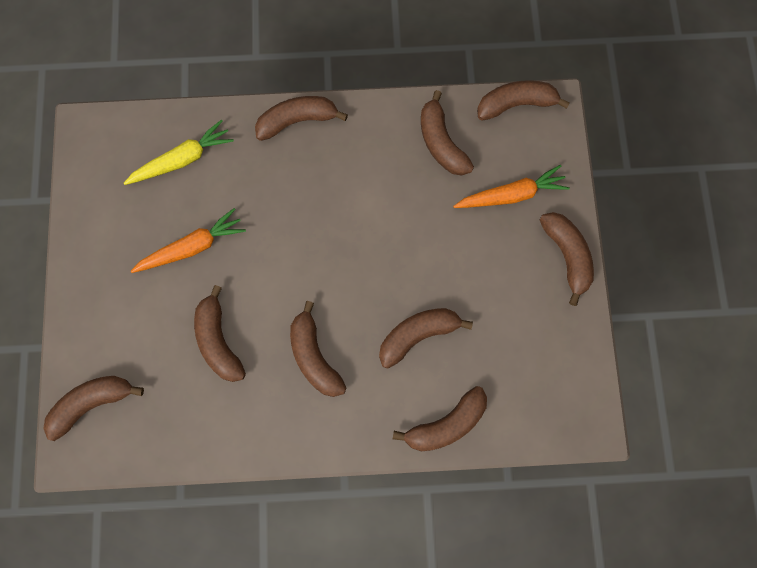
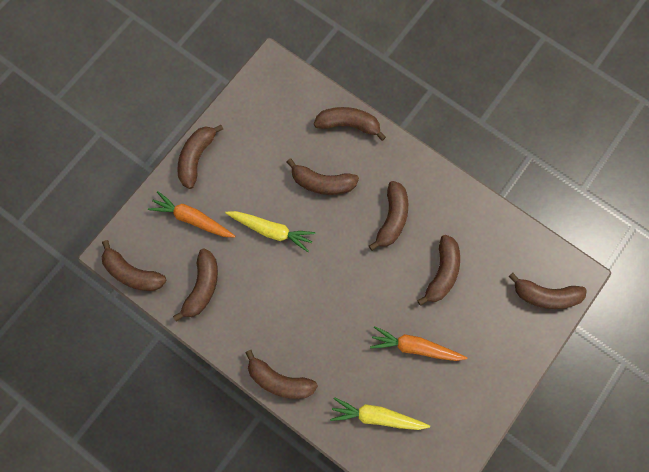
camera: 140 degrees left, 0 degrees up
(425, 245) = (271, 231): none -> yellow carrot

